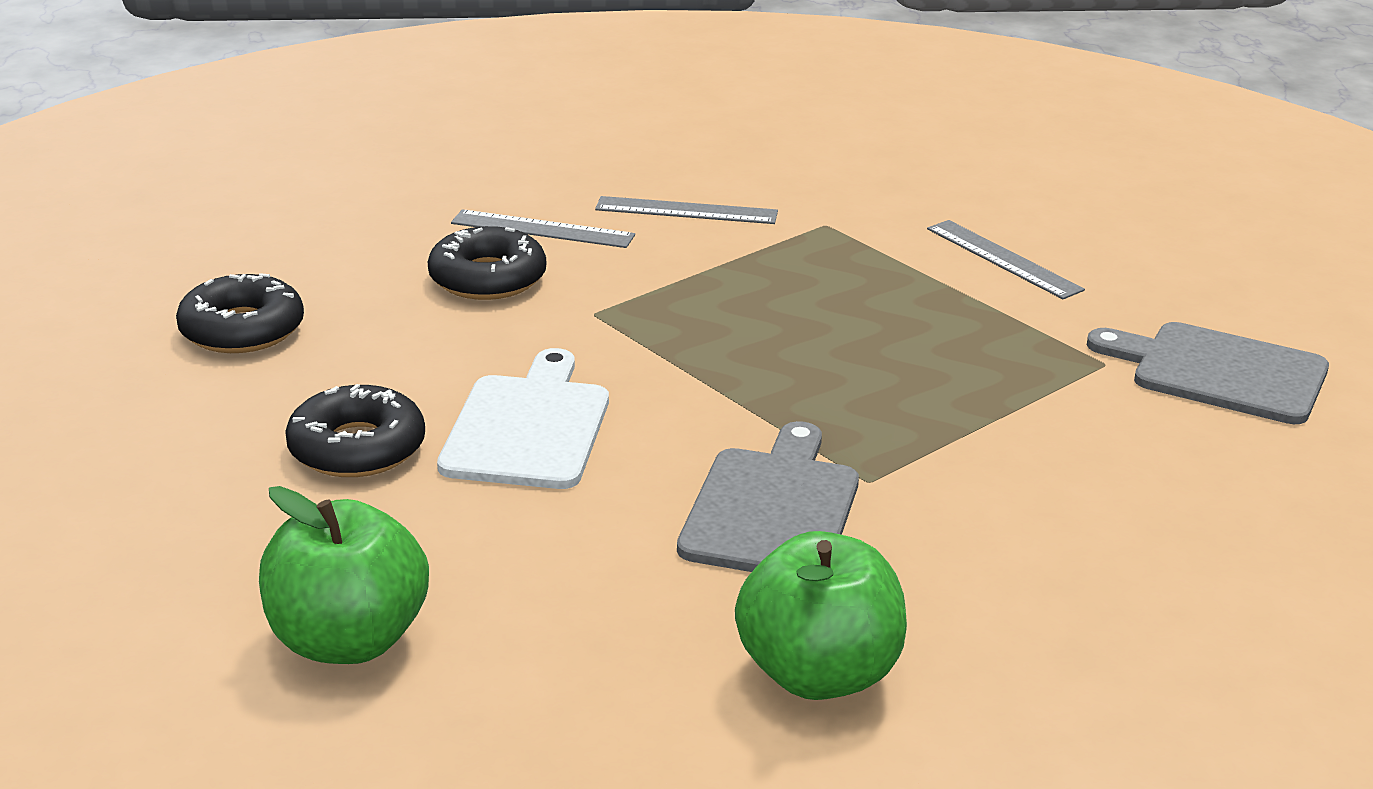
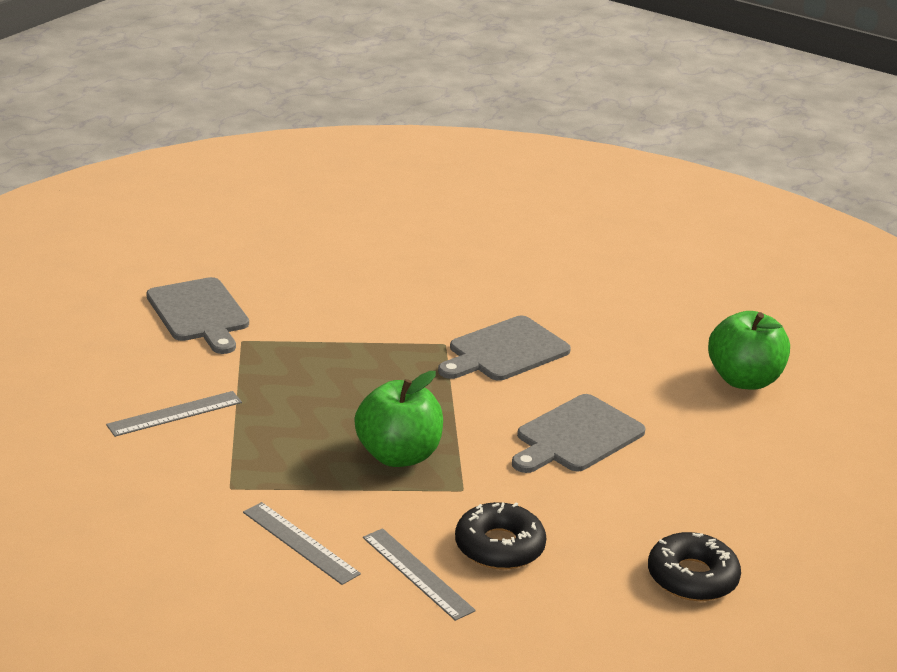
camera: 145 degrees left, 0 degrees up
(357, 448) = (677, 464): black donut -> none
(528, 427) = (576, 436): white cutting board -> grey cutting board
(819, 674) = (565, 295): green apple -> green apple (398, 455)
(1003, 259) = (175, 414): grey ruler -> grey ruler turned 60 degrees clockwise

